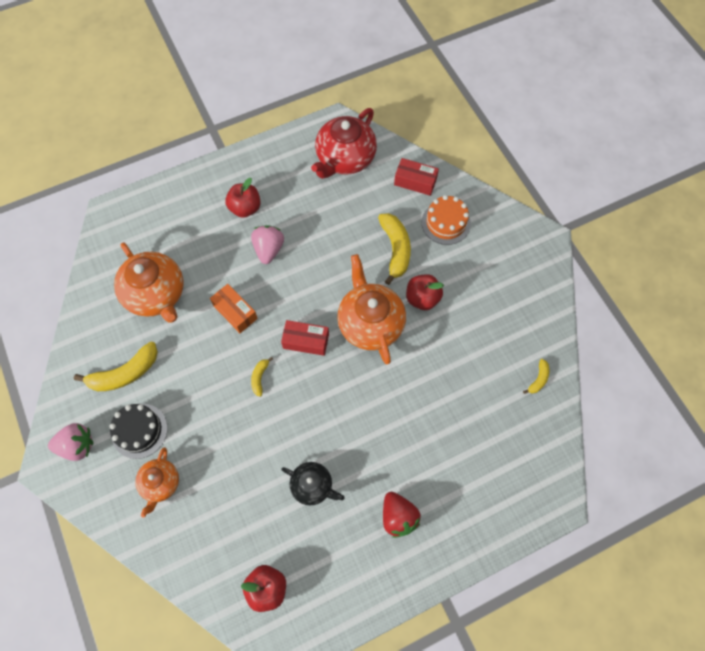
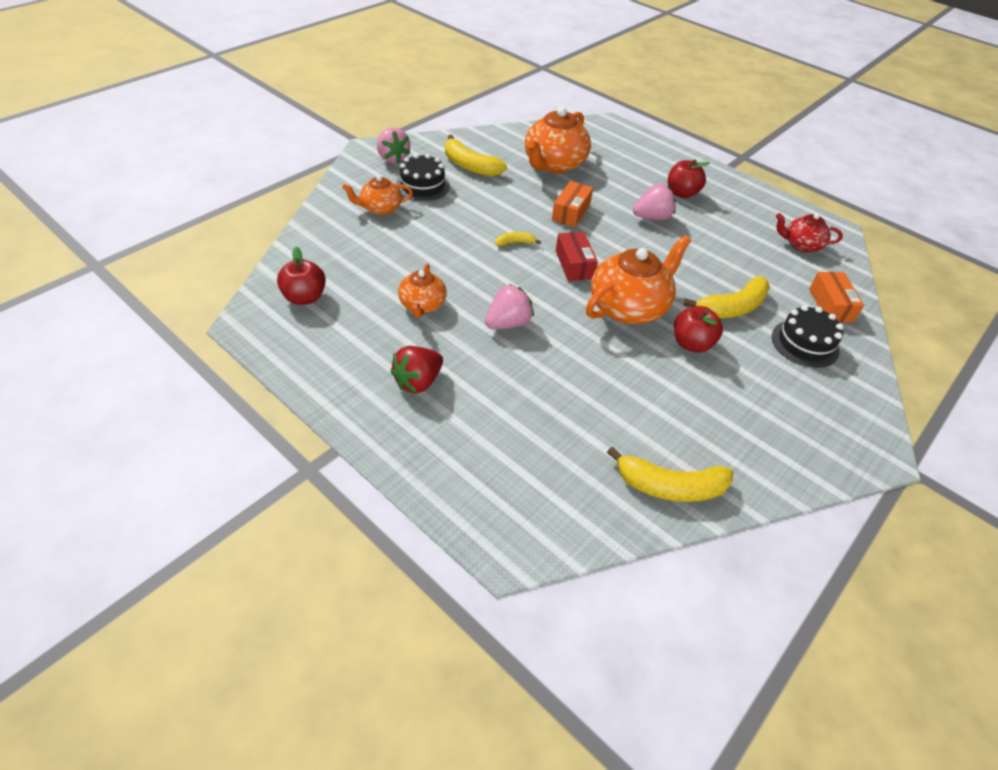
camera: 65 degrees right, 20 degrees down
(312, 485) = (422, 305): black teapot -> orange teapot
(345, 159) = (801, 245): red teapot -> red teapot, size x0.57
(357, 423) = (508, 323): none -> pink strawberry
(415, 181) = (830, 305): red box -> orange box
(446, 223) = (805, 343): orange cake -> black cake
(538, 379) = (670, 486): yellow banana -> yellow banana, size x2.00

